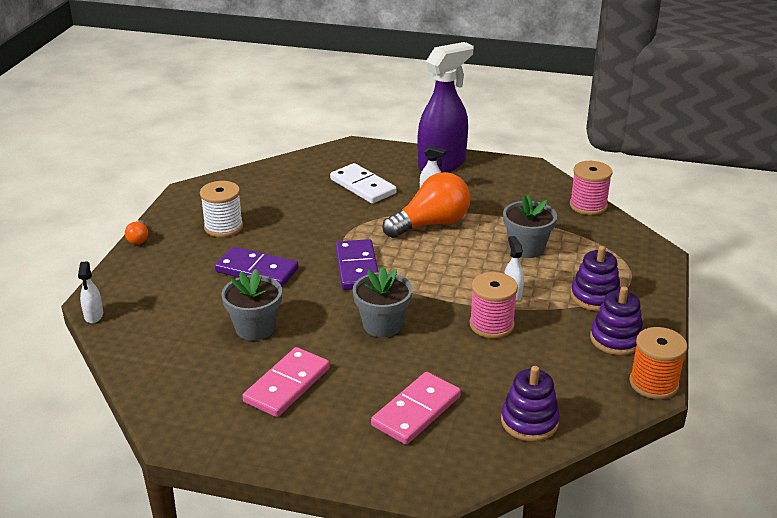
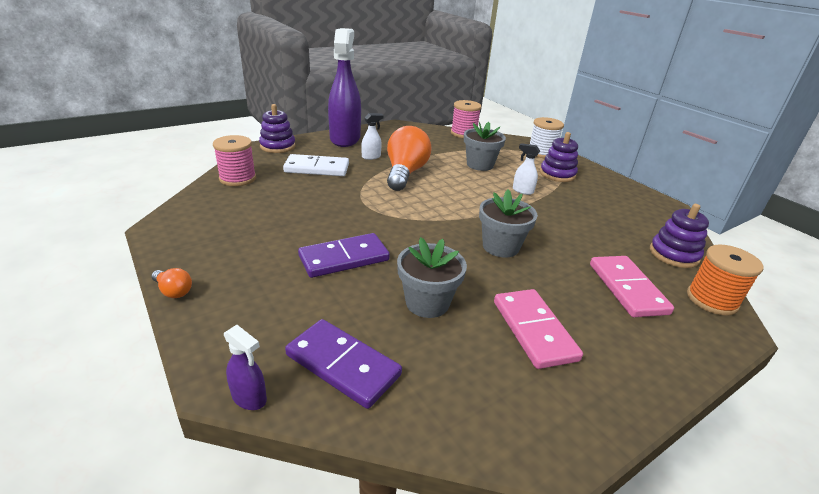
camera: 50 degrees left, 0 degrees up
(94, 316) = (249, 398): white spray bottle -> purple spray bottle
(223, 227) = (252, 240): white spool -> white spool (541, 153)
(357, 268) = (413, 219): purple domino -> purple domino (342, 365)
(491, 325) = (549, 213): pink spool -> pink spool (238, 178)
(616, 339) = (607, 190): purple stacking toy -> purple stacking toy (277, 146)
(653, 383) = (662, 202): orange spool -> orange spool (711, 300)

